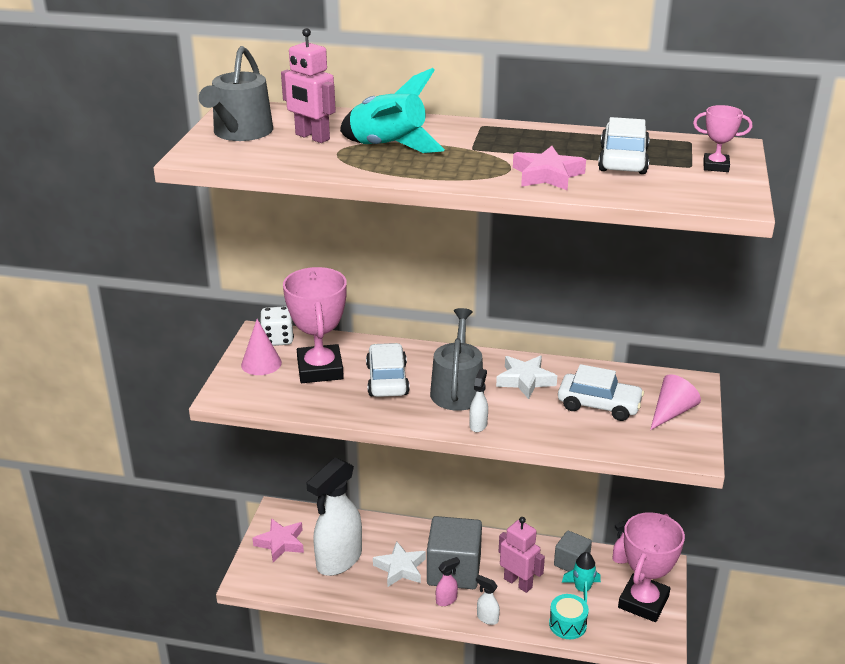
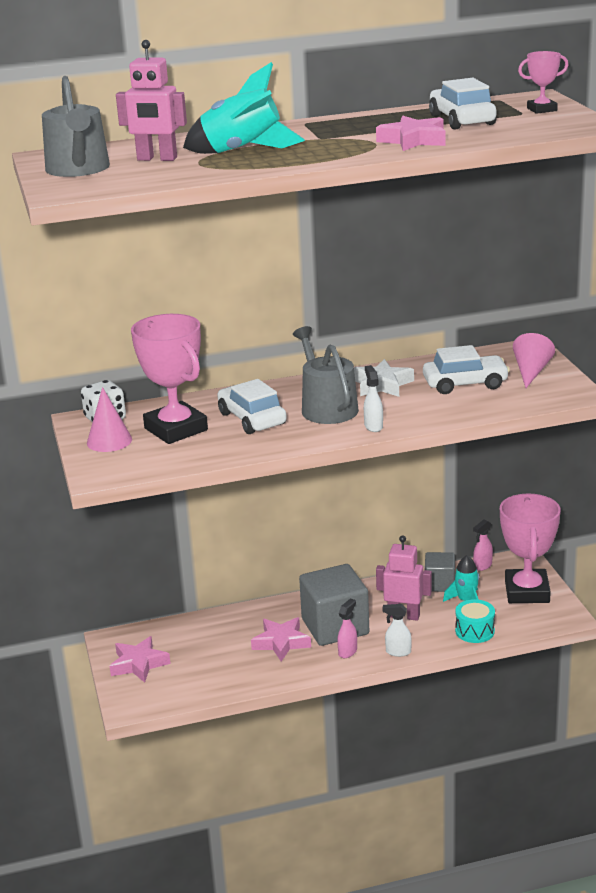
camera: 25 degrees left, 5 degrees down
(338, 560) = (213, 657): white spray bottle -> none
(400, 568) = (281, 643): white star -> pink star

